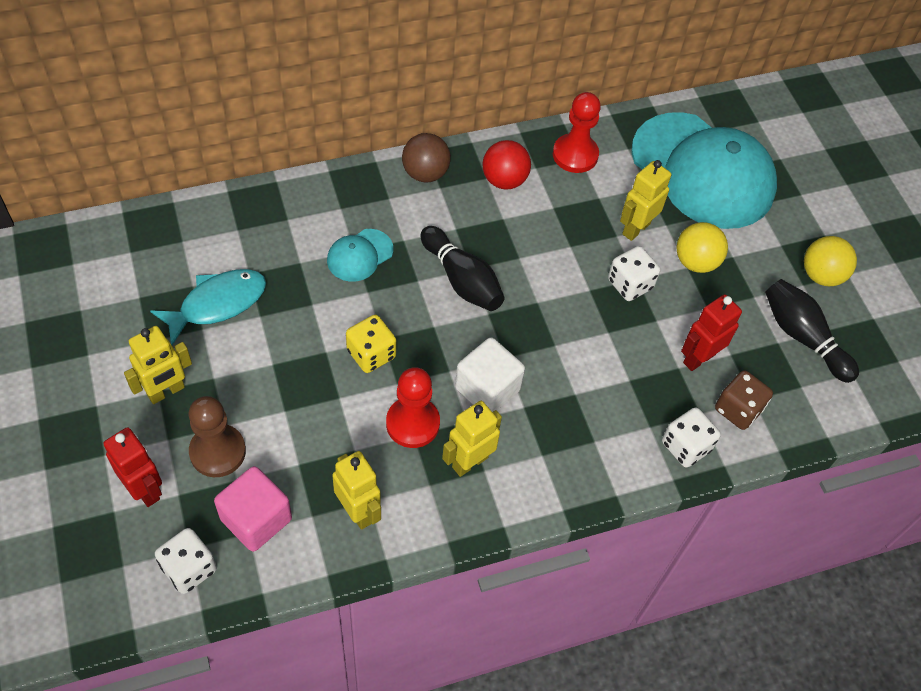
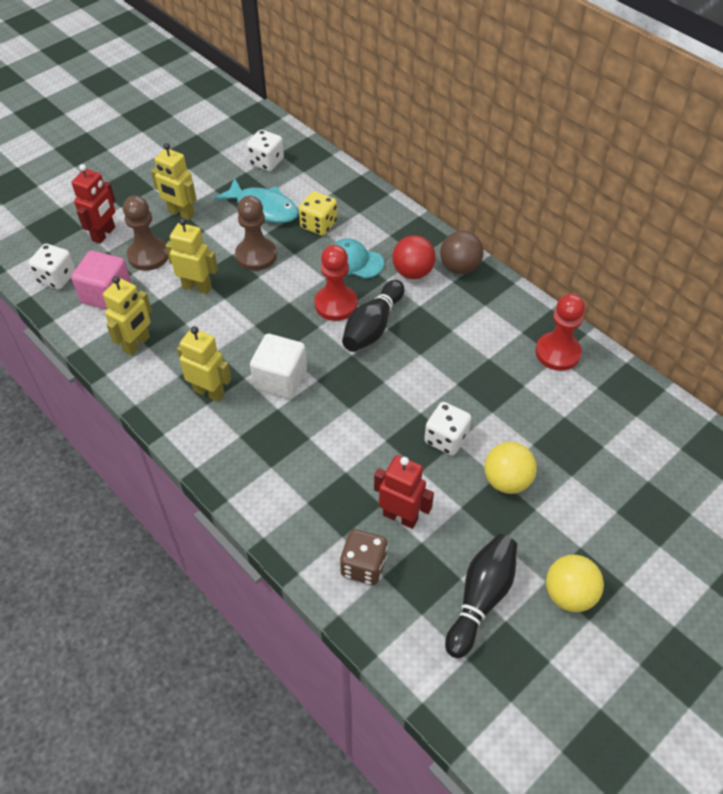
camera: 70 degrees right, 5 degrees down
(291, 341) = (256, 255): none -> brown pawn
(371, 354) = (271, 301): yellow dice -> yellow dice (318, 225)
(412, 423) = (225, 346): red pawn -> red pawn (336, 304)
(504, 180) = (491, 316): red ball -> red ball (413, 272)
(636, 228) = (510, 423): yellow robot -> yellow robot (197, 287)
(685, 446) = (301, 536): white dice -> white dice (266, 162)
(703, 171) = (619, 453): turquoise cap -> none

